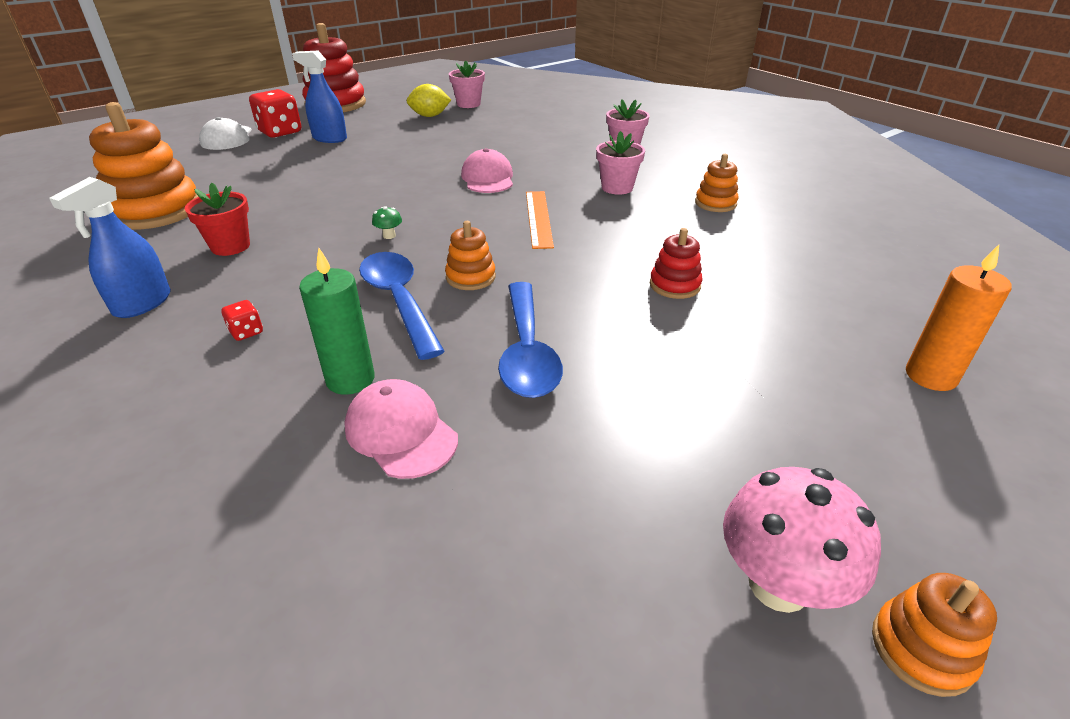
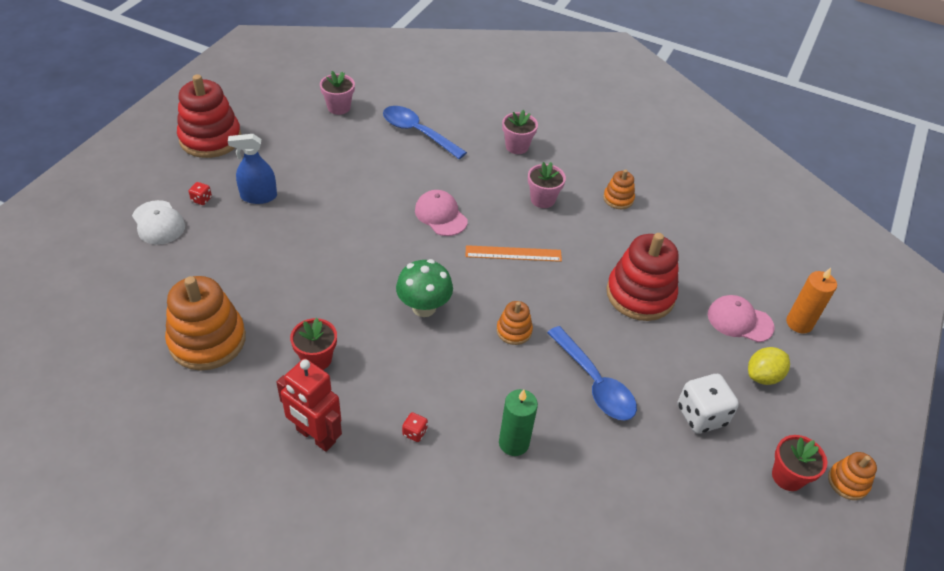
camera: 30 degrees left, 10 degrees up
(142, 303) = (315, 436): blue spray bottle -> red robot
(280, 132) = (201, 199): red dice -> red dice, size x0.46
(389, 236) = (424, 307): green mushroom -> green mushroom, size x2.42
(399, 301) = (486, 369): blue spoon -> blue spoon (417, 132)
(401, 432) = (572, 467): pink cap -> pink cap (739, 321)
(430, 116) = (319, 136): yellow lemon -> yellow lemon (763, 376)
(539, 218) = (513, 253): orange ruler -> orange ruler turned 60 degrees counterclockwise
(666, 437) = (701, 415): none -> white dice
(674, 285) = (640, 294): red stacking toy -> red stacking toy, size x2.03
(778, 584) = (787, 476): pink mushroom -> red flower pot

